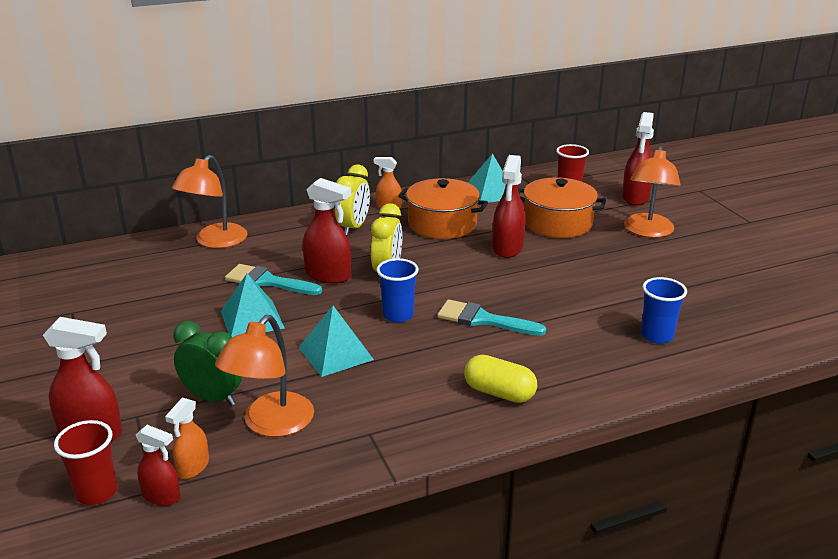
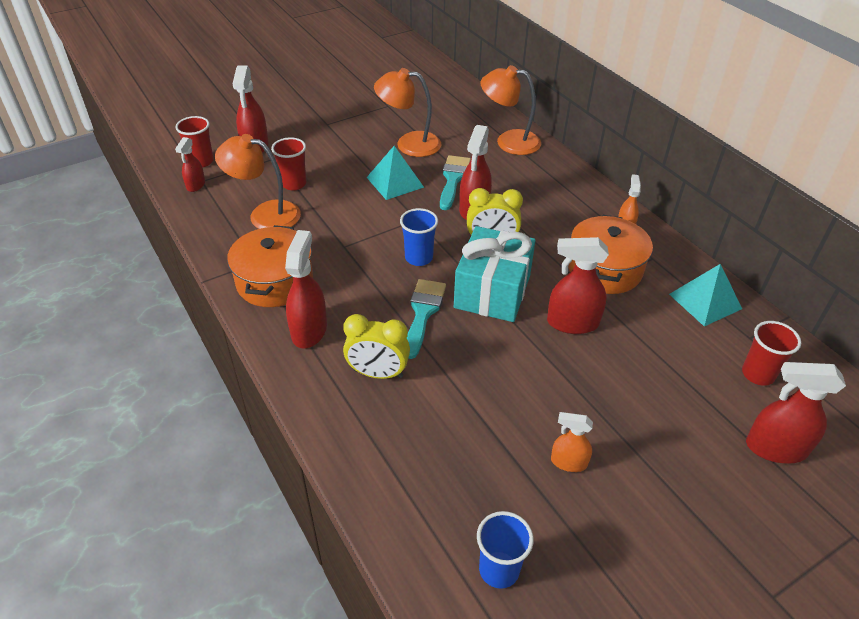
camera: 80 degrees right, 15 degrees up
(193, 467) = (221, 191): orange spray bottle -> orange spray bottle (568, 462)
(212, 397) = (294, 184): green clock -> red cup
(335, 353) = (355, 231): turquoise pyramid -> none
(354, 227) = (568, 211): yellow clock -> yellow clock (378, 373)
(459, 280) = (492, 291): none -> turquoise gift
(499, 393) = (309, 330): yellow capsule -> red spray bottle
(557, 223) = (653, 364): orange pot -> orange pot (275, 281)
(647, 231) = (673, 457): orange lamp -> orange lamp (409, 144)
(657, 336) = (421, 452): blue cup -> blue cup (499, 570)

